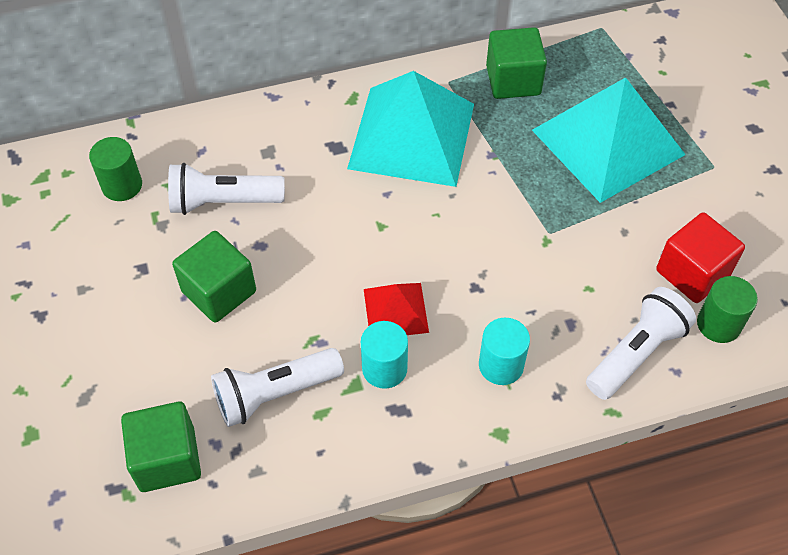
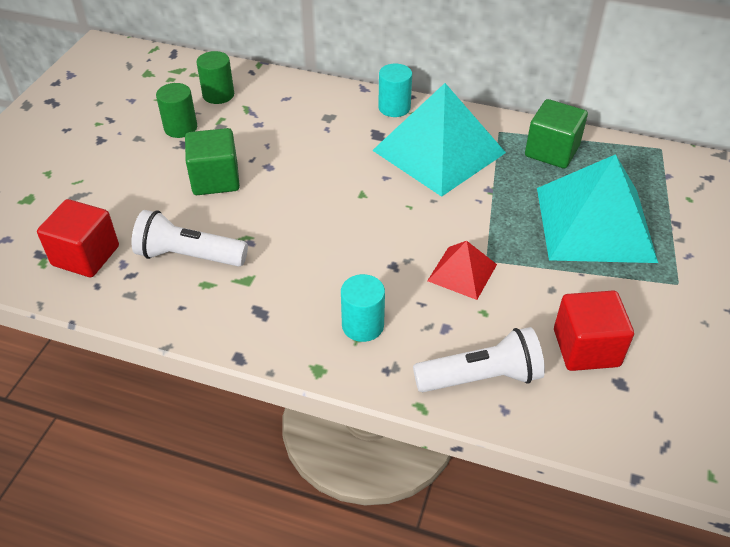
camera: 35 degrees right, 10 degrees down
(167, 459) = (86, 256): green cube -> red cube
(223, 202) = (270, 131): white flashlight -> none
(384, 368) = (276, 281): turquoise cylinder -> turquoise cylinder (394, 108)
(396, 310) = (320, 250): red pyramid -> red pyramid (462, 272)
(718, 324) = (576, 397): green cylinder -> green cylinder (180, 128)

